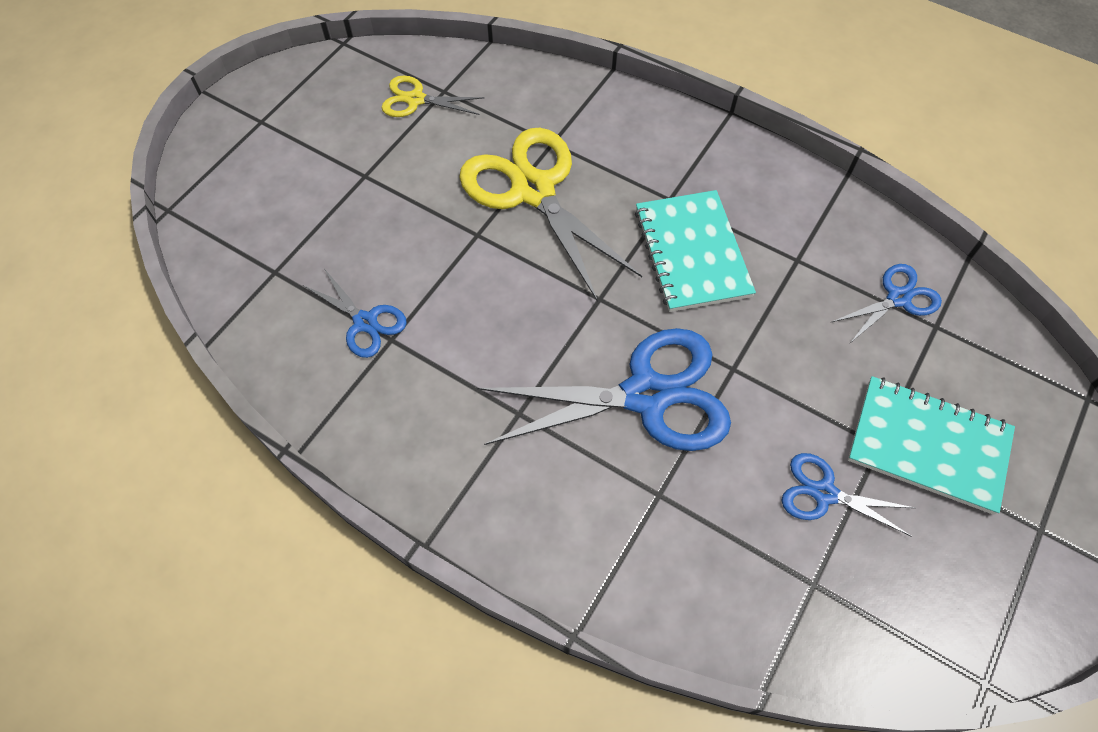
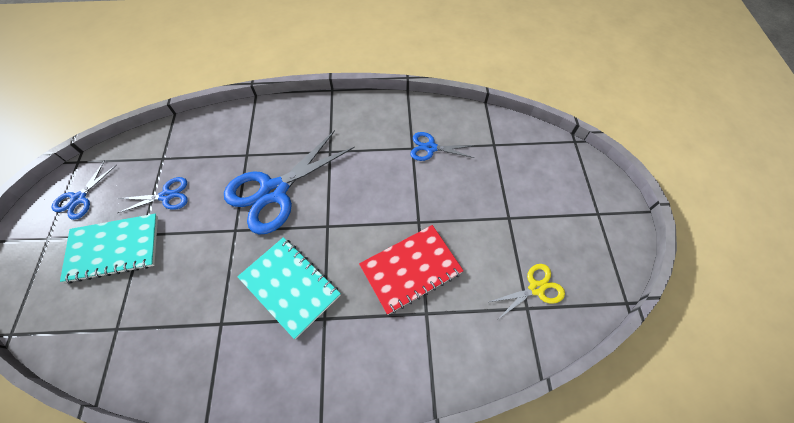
camera: 145 degrees right, 0 degrees up
(533, 190) = (410, 269): yellow scissors -> red notebook
(898, 298) = (145, 335): blue scissors -> blue scissors (79, 198)

